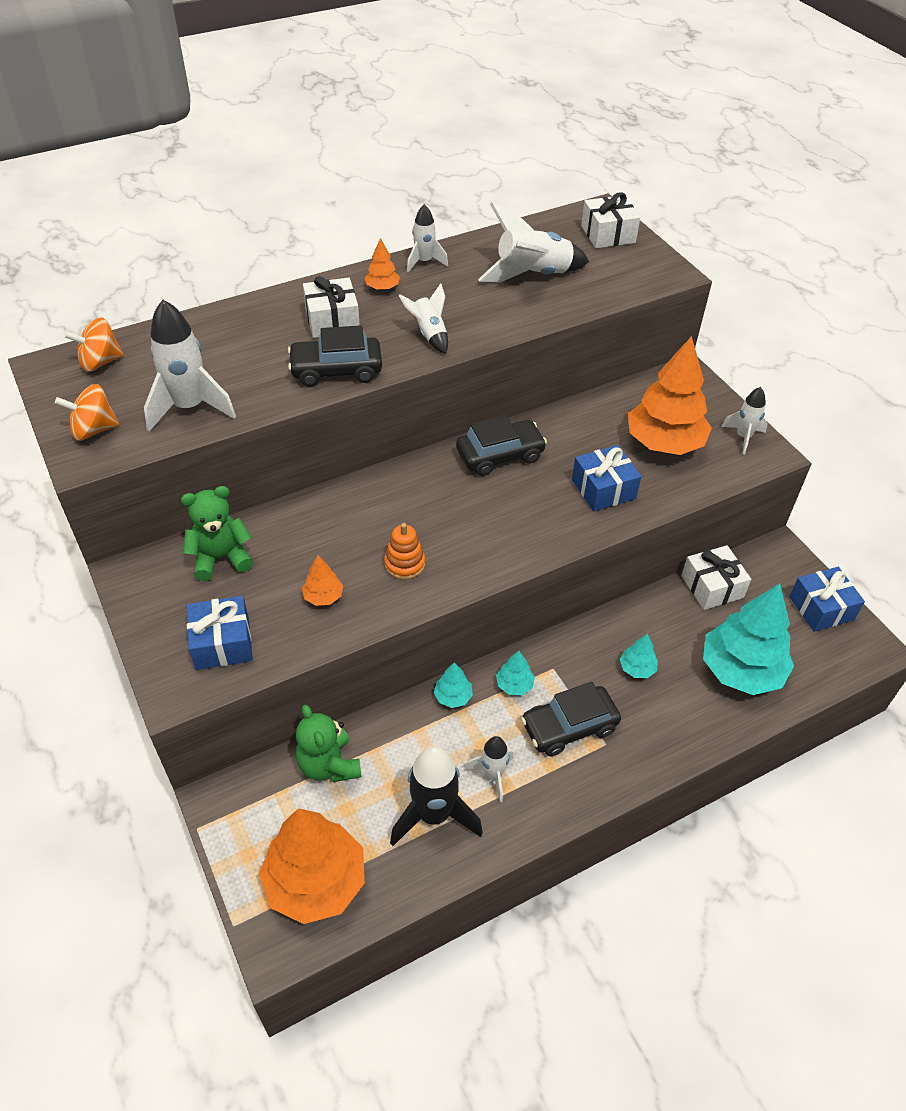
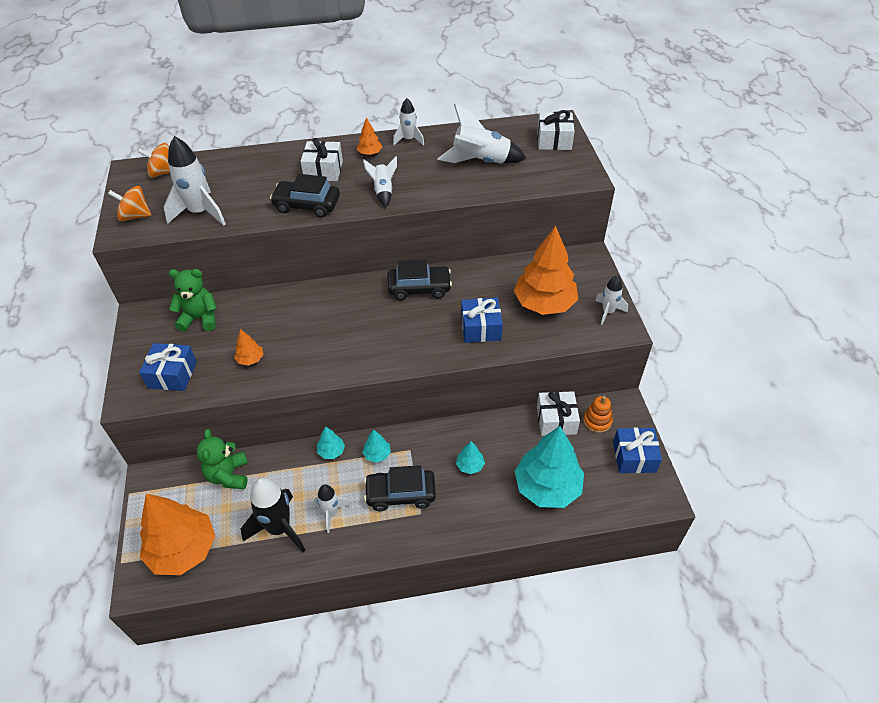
camera: 20 degrees right, 0 degrees up
(405, 564) = (314, 350): orange stacking toy -> orange stacking toy (597, 421)

